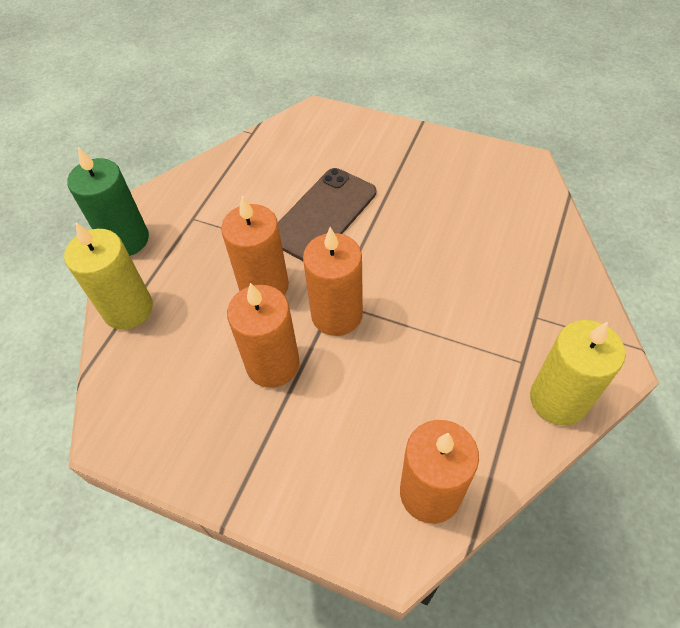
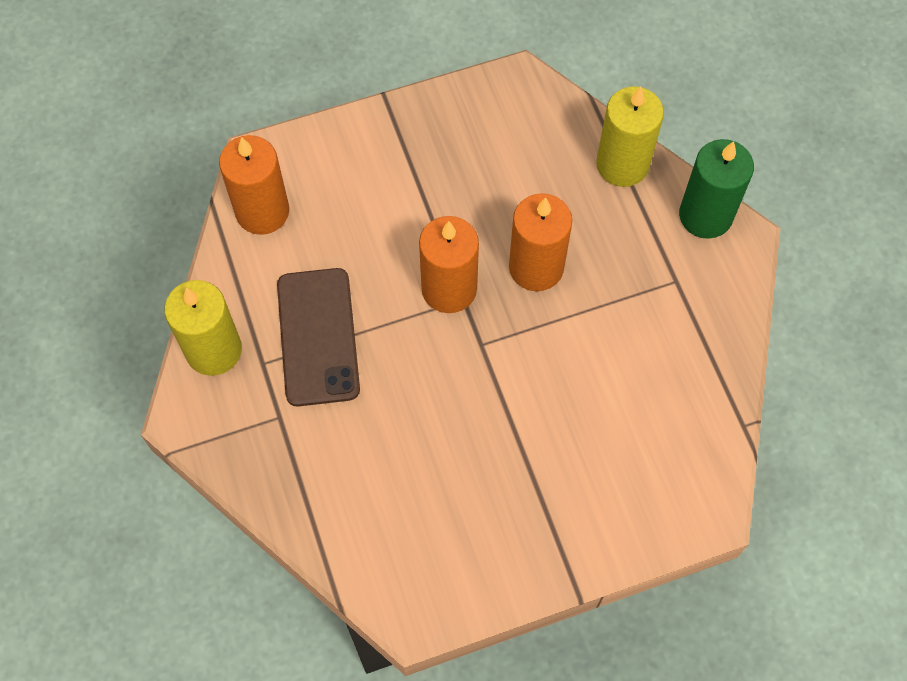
camera: 135 degrees right, 10 degrees up
(273, 364) = (459, 211): orange candle -> none
(323, 215) = (560, 379): brown phone -> brown phone (318, 337)

